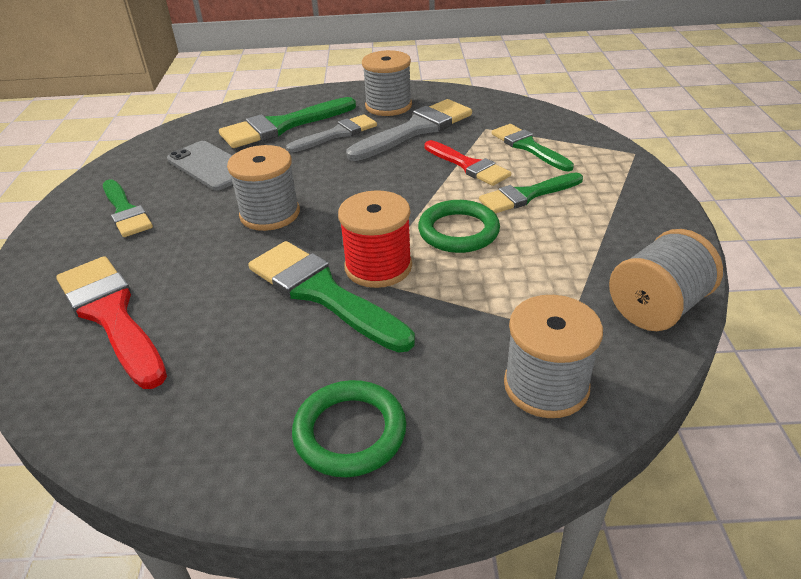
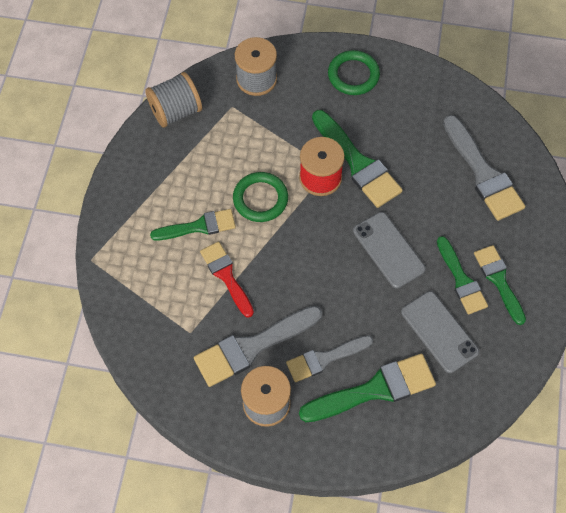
camera: 170 degrees left, 25 degrees up
(111, 315) = (483, 173): red brush -> grey brush
(270, 214) = (388, 250): grey spool -> grey phone
(528, 147) = (168, 291): green brush -> green brush (461, 280)

